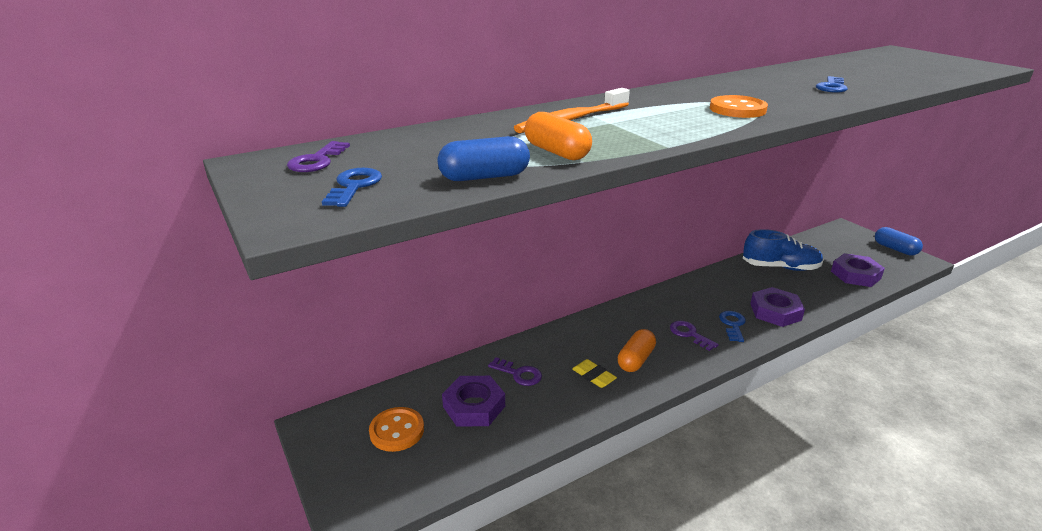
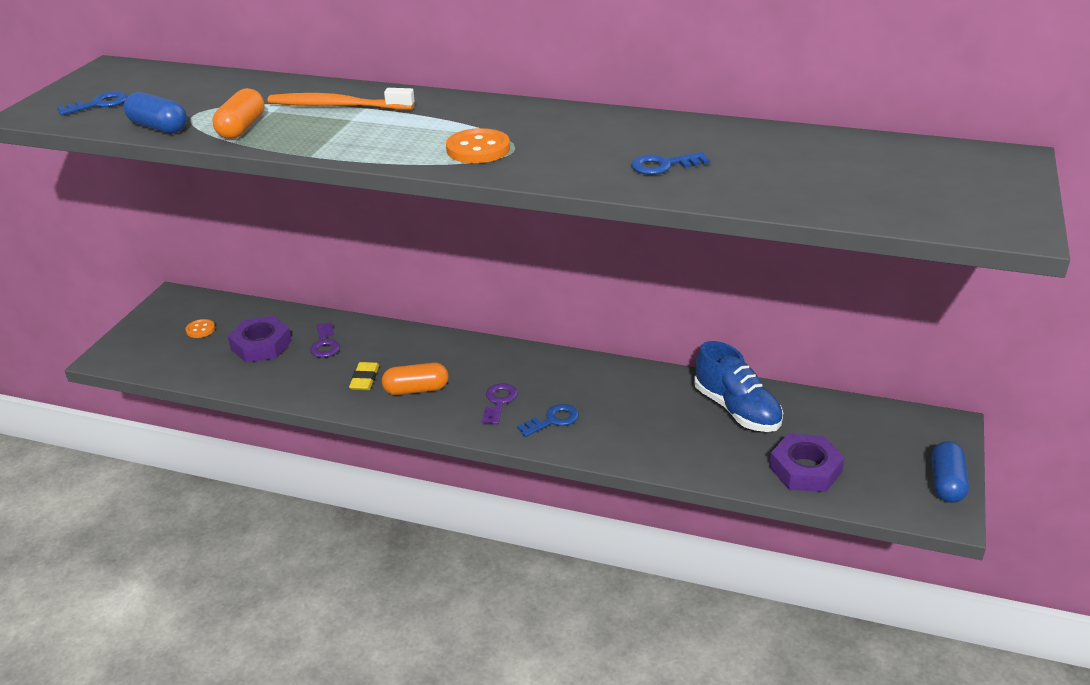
camera: 50 degrees right, 5 degrees up
(317, 161) = (132, 78): purple key -> none
(397, 431) = (200, 329): orange button -> orange button, size x0.59
(775, 312) = (619, 438): purple nut -> none

